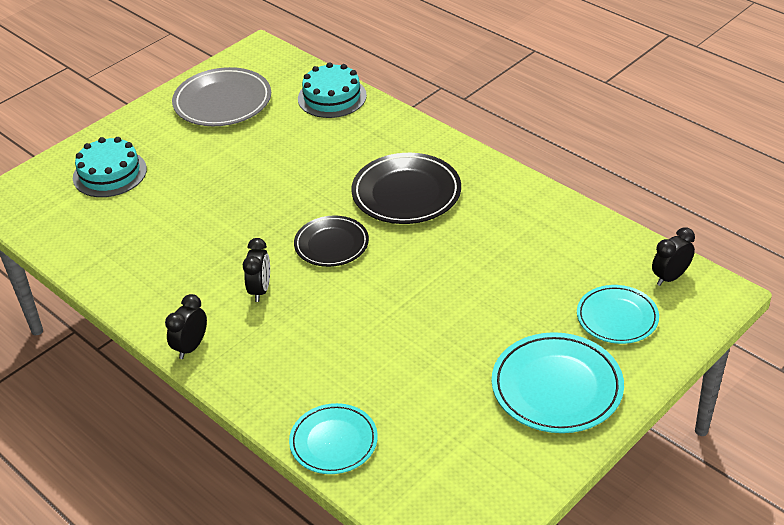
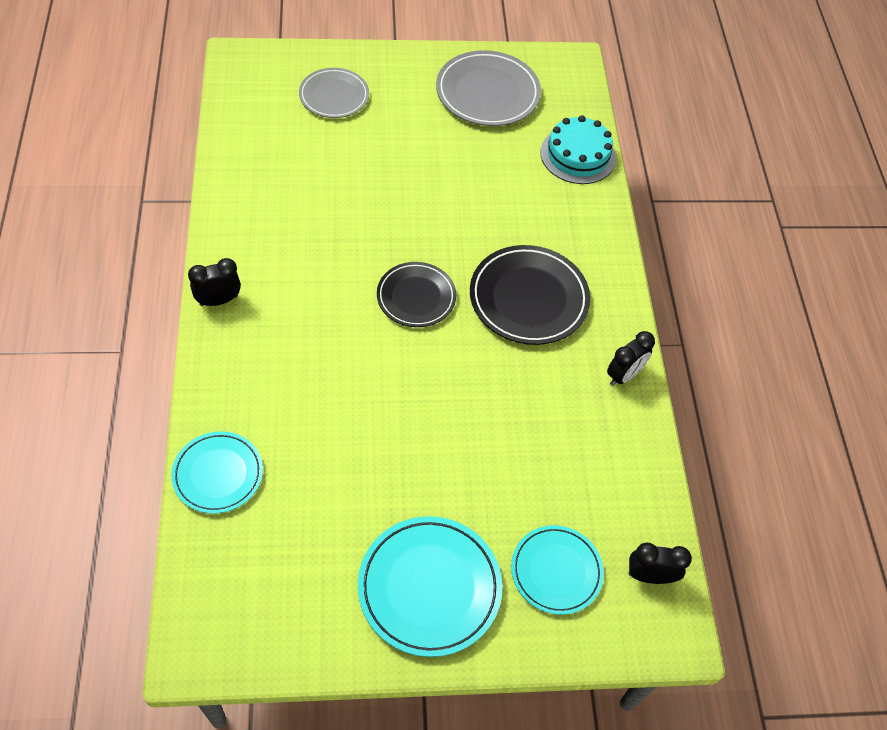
camera: 35 degrees right, 15 degrees up
(110, 173) = (334, 96): turquoise cake -> grey plate
(260, 290) = (319, 293): black clock -> black clock (623, 375)

